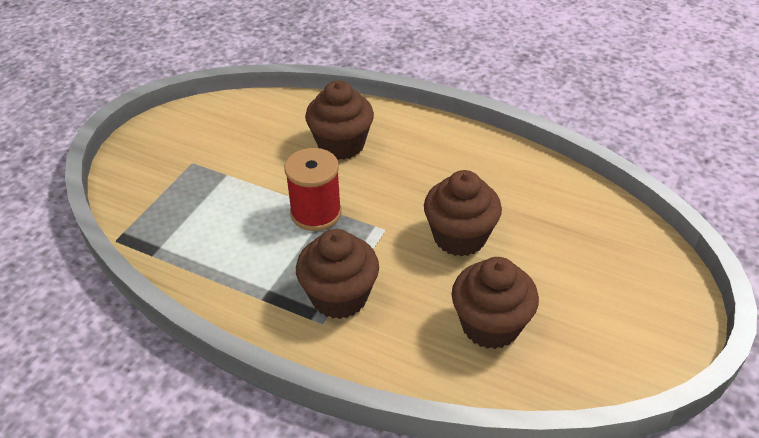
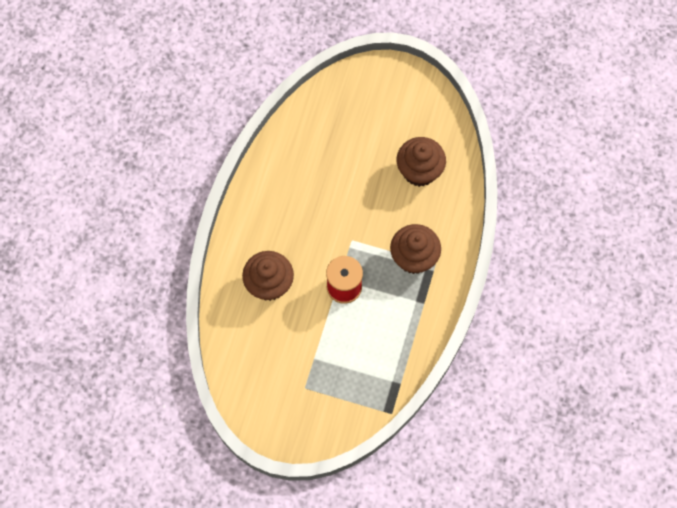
camera: 100 degrees left, 25 degrees up
(459, 237) = (351, 193): brown cupcake -> none

